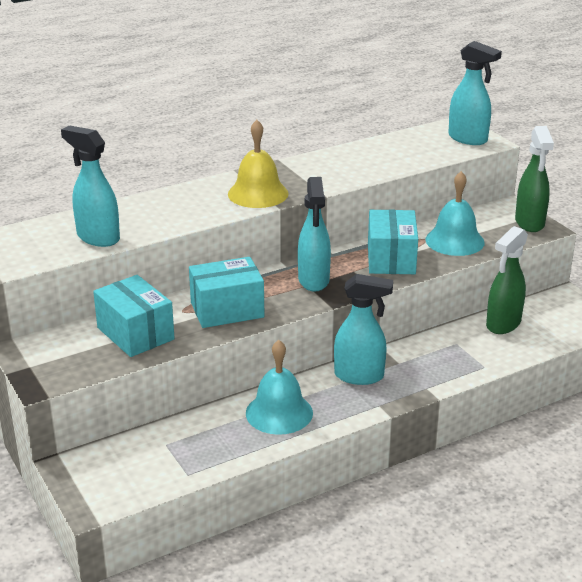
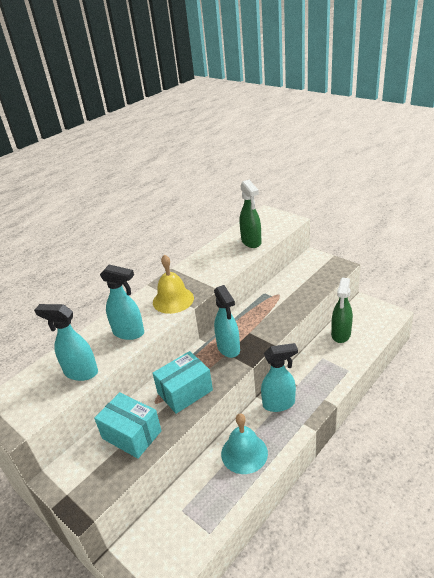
camera: 15 degrees left, 5 degrees up
(391, 259) = (267, 316): turquoise box -> none
(454, 241) = (296, 290): turquoise bell -> none
(468, 139) = (278, 221): turquoise spray bottle -> turquoise spray bottle (129, 333)
(529, 223) = (331, 265): green spray bottle -> green spray bottle (251, 242)

